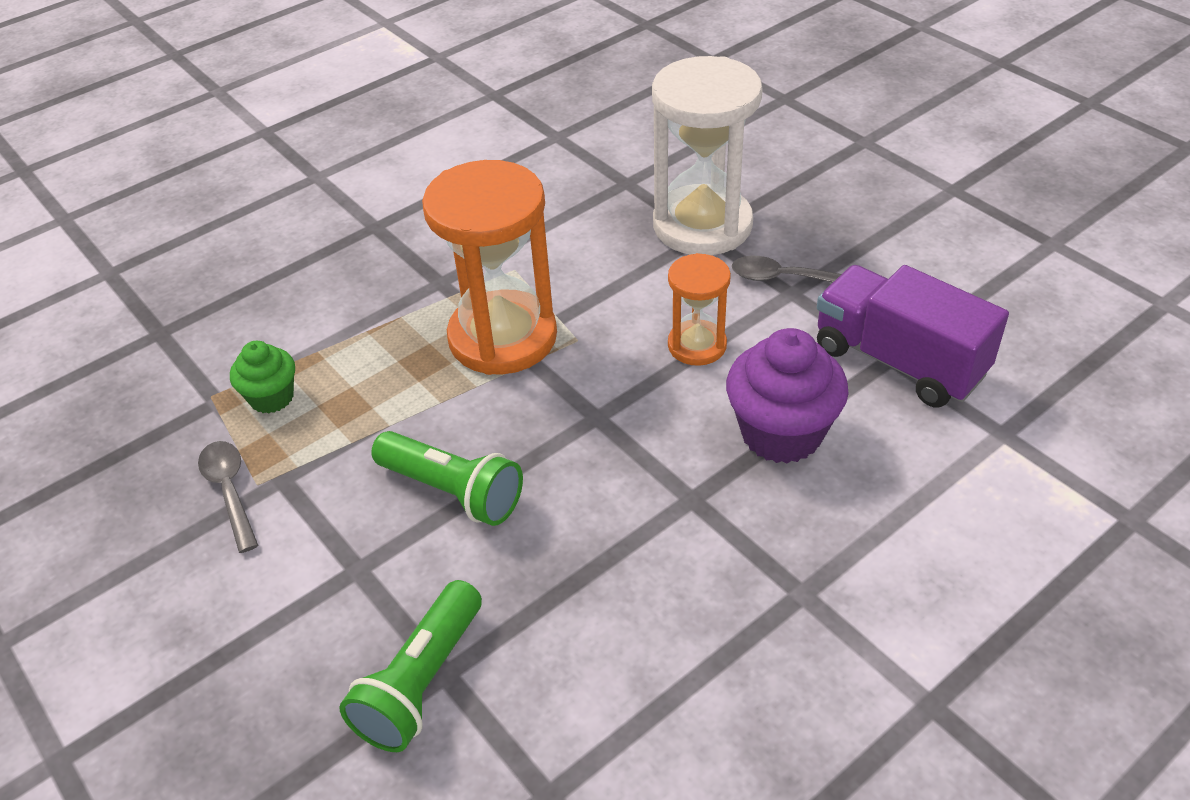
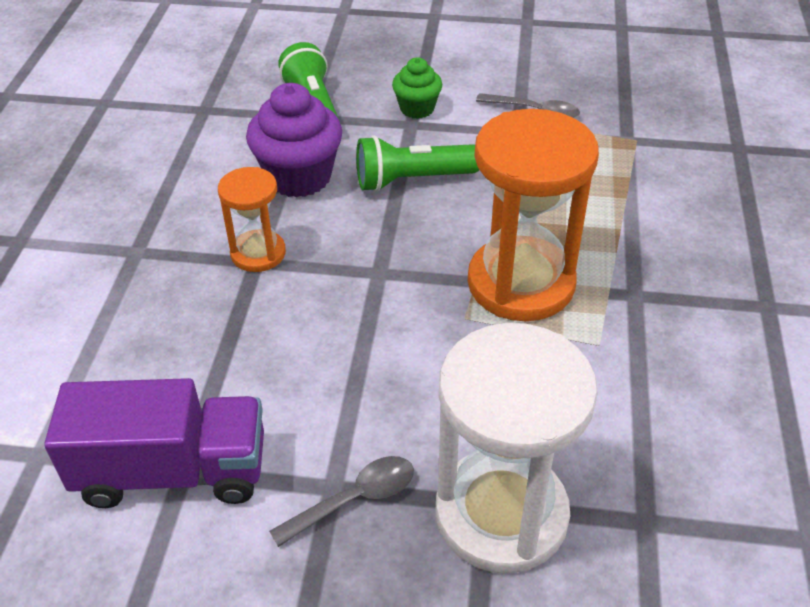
camera: 135 degrees right, 0 degrees up
(271, 397) = (600, 159): green cupcake -> green cupcake (417, 108)
(697, 345) = (365, 372): orange hourglass -> orange hourglass (258, 253)
(781, 433) = (229, 341): purple cupcake -> purple cupcake (299, 177)

